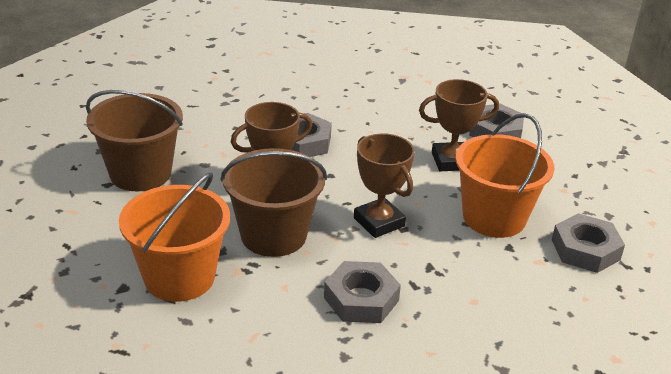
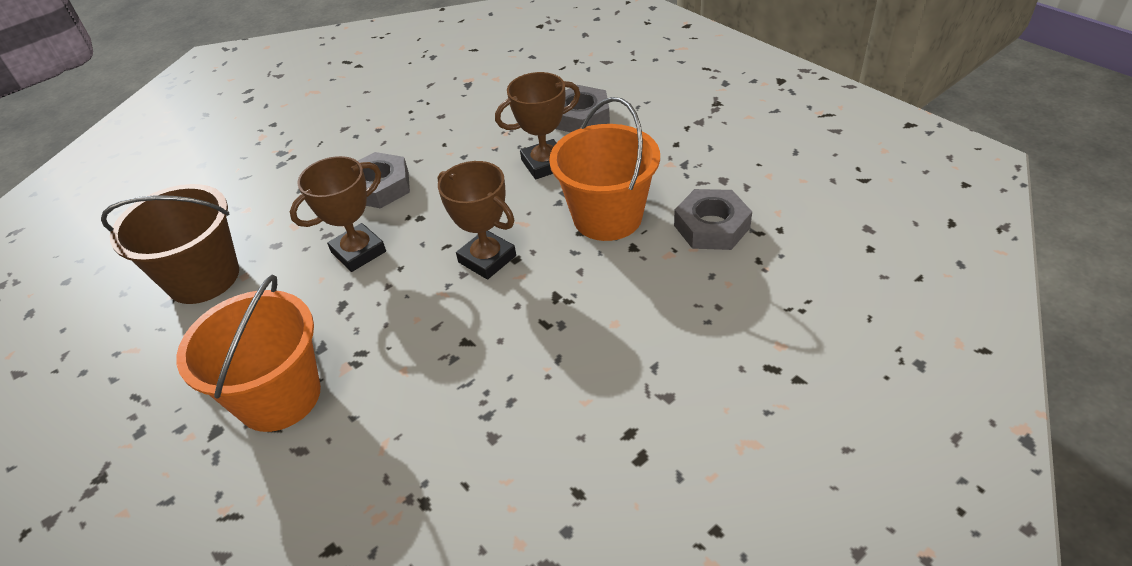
camera: 10 degrees left, 10 degrees up
(273, 235) = (375, 310): brown bucket -> none
(361, 299) = (492, 359): grey nut -> none

